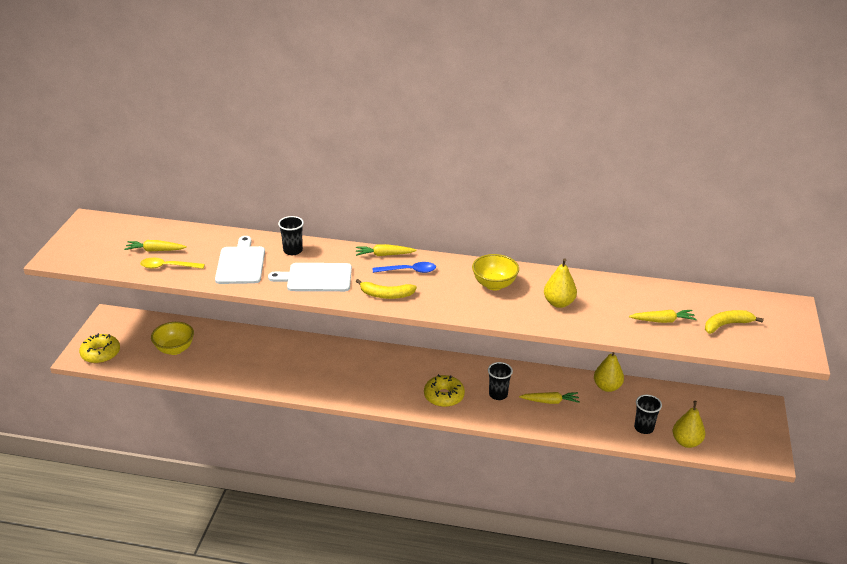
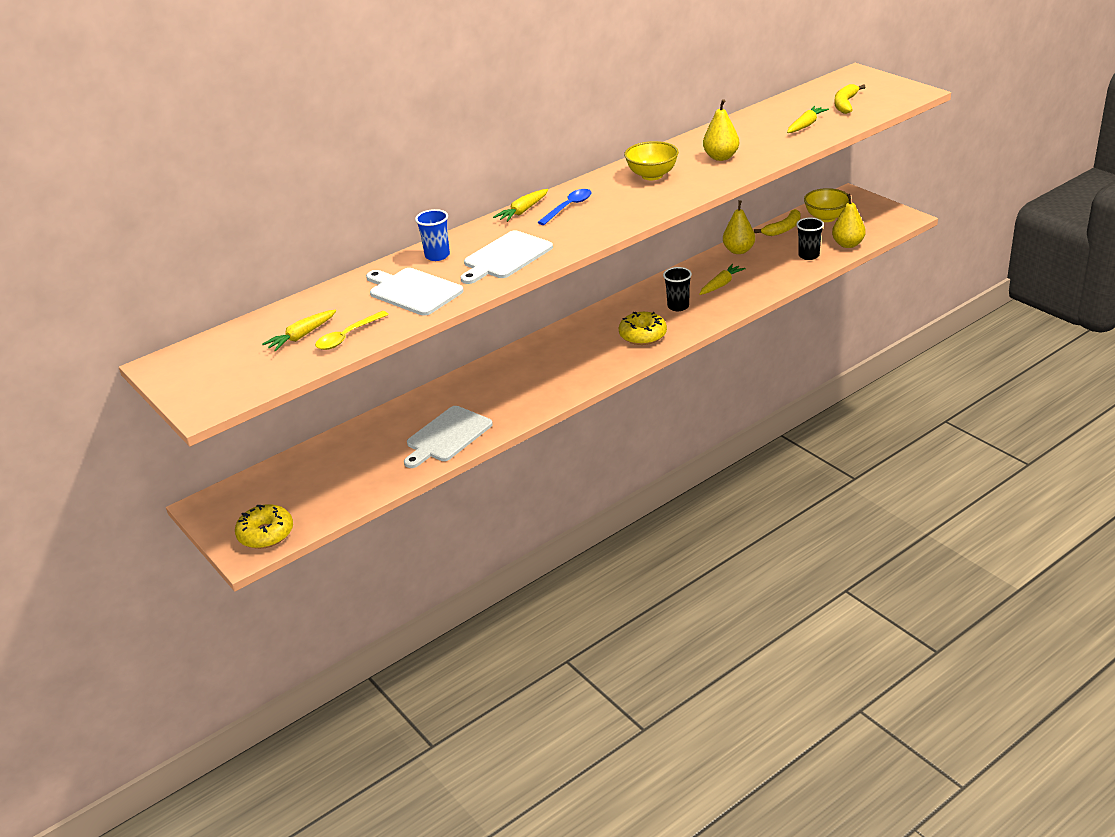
camera: 45 degrees left, 0 degrees up
(175, 349) = (338, 475): yellow bowl -> yellow bowl (826, 218)
(249, 370) = (447, 436): none -> white cutting board
(293, 250) = (437, 256): black cup -> blue cup
(386, 295) = (590, 230): yellow banana -> yellow banana (783, 229)

